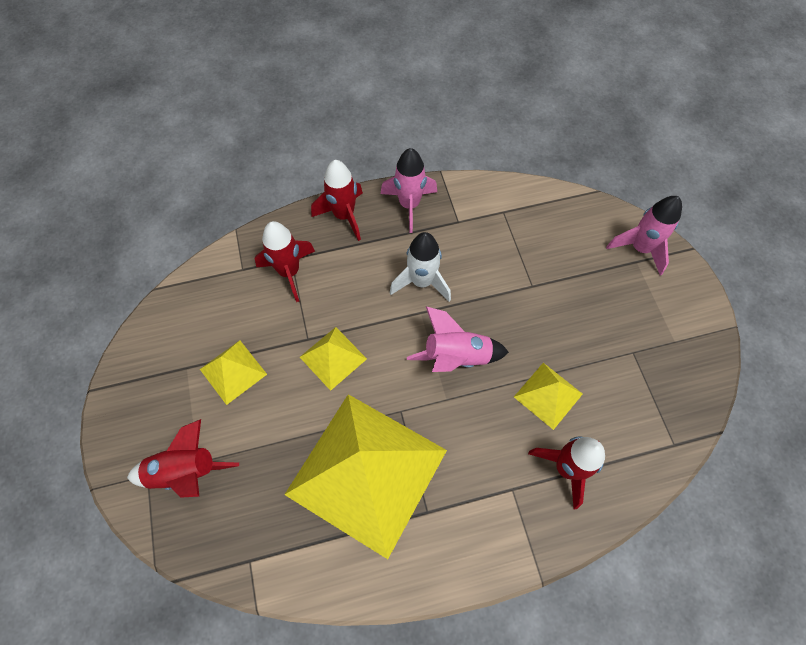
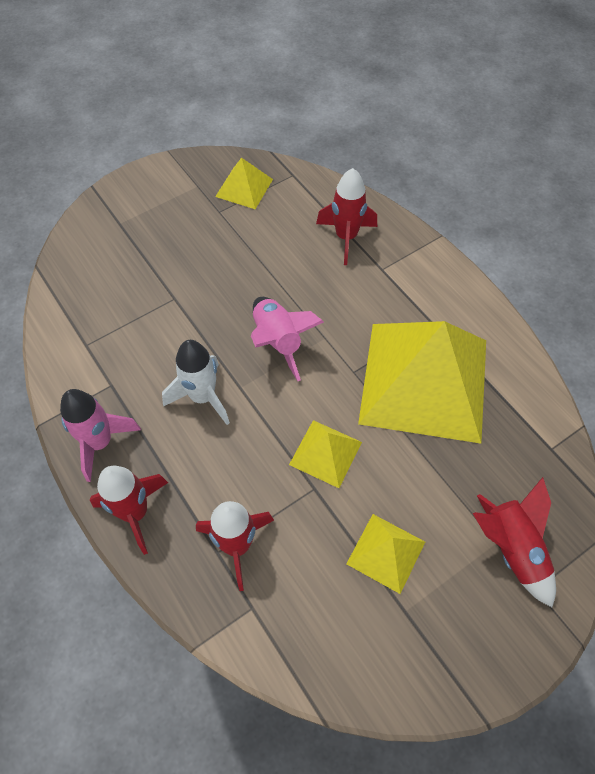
camera: 110 degrees left, 5 degrees down
(548, 395) = (286, 262): yellow pyramid -> yellow pyramid (244, 188)
(640, 248) = (103, 222): pink rocket -> none

